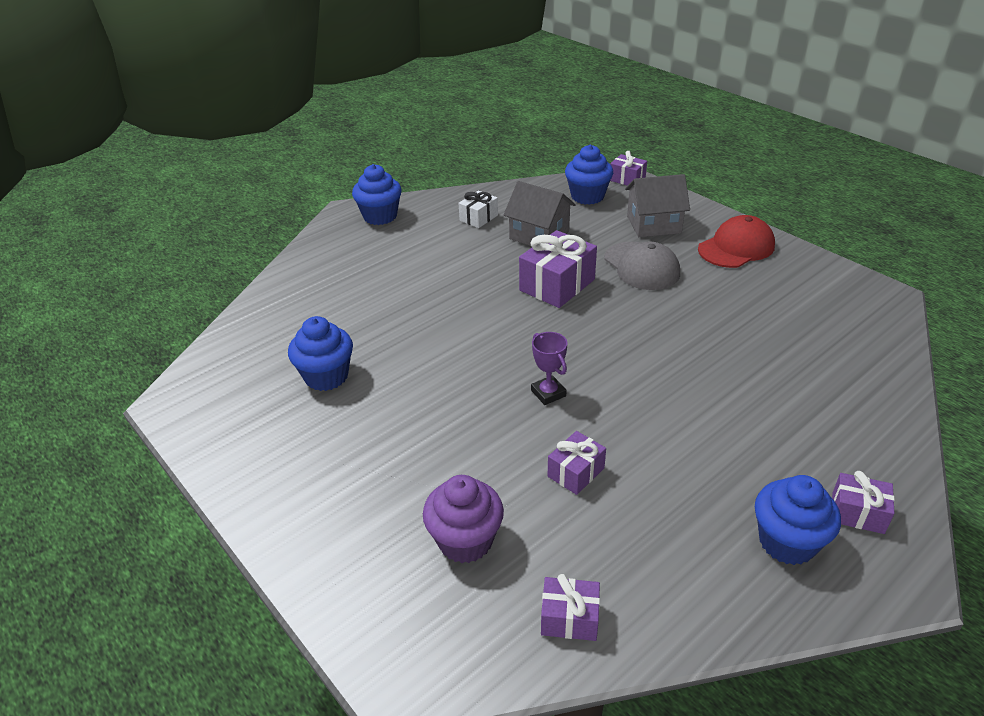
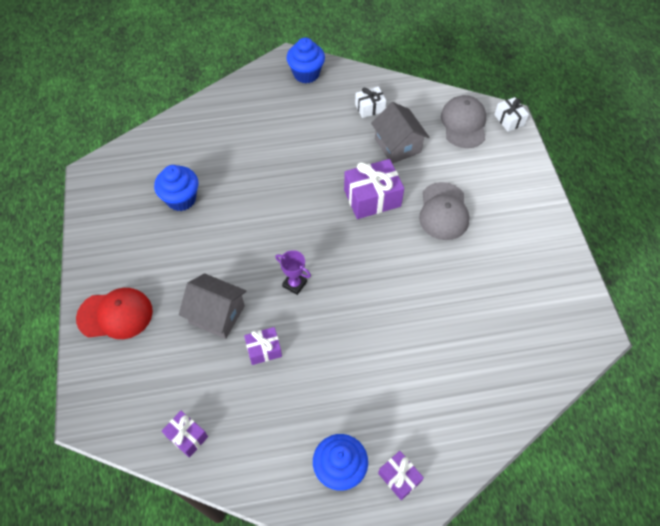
camera: 30 degrees right, 20 degrees up
(465, 541) = (172, 357): purple cupcake -> none
(548, 393) = (294, 284): purple trophy -> purple trophy turned 60 degrees counterclockwise
(587, 196) = (463, 123): blue cupcake -> grey cap
(627, 179) = (509, 120): purple gift -> white gift
(654, 224) = (488, 176): grey house -> grey house (217, 314)
(736, 247) = (528, 230): red cap -> red cap (115, 315)

